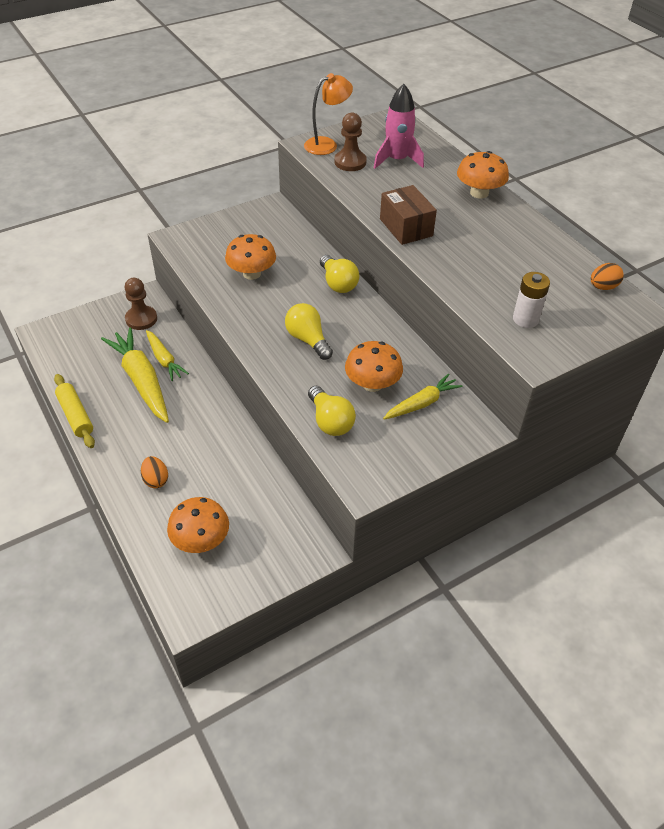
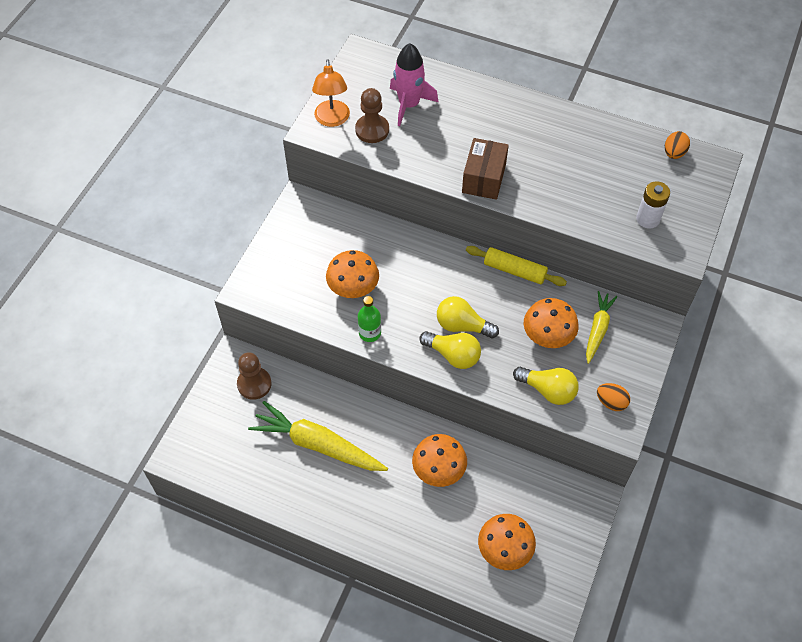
camera: 35 degrees left, 10 degrees up
(76, 415) = (296, 515): yellow rolling pin -> yellow rolling pin (514, 270)
(156, 480) = (421, 525): orange egg -> orange egg (611, 402)
(164, 360) = (317, 411): yellow carrot -> none
(231, 307) = (370, 333): none -> green bottle
(327, 144) = (332, 120): orange lamp -> orange lamp turned 150 degrees clockwise
(338, 283) = (434, 253): yellow light bulb -> yellow light bulb (453, 355)
(406, 227) = (484, 178): brown box -> brown box turned 75 degrees clockwise
(479, 193) = (507, 105): orange mushroom -> orange mushroom (439, 469)

